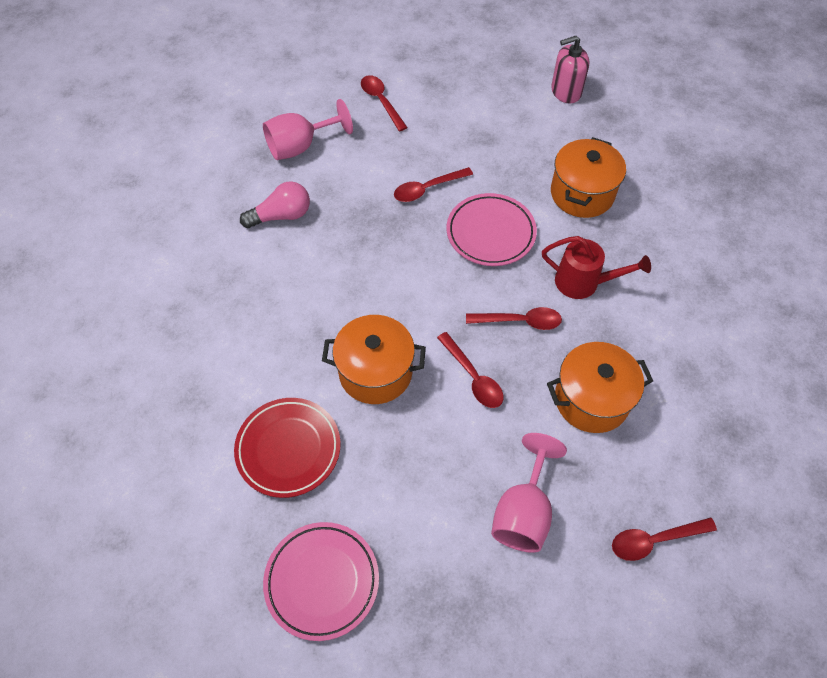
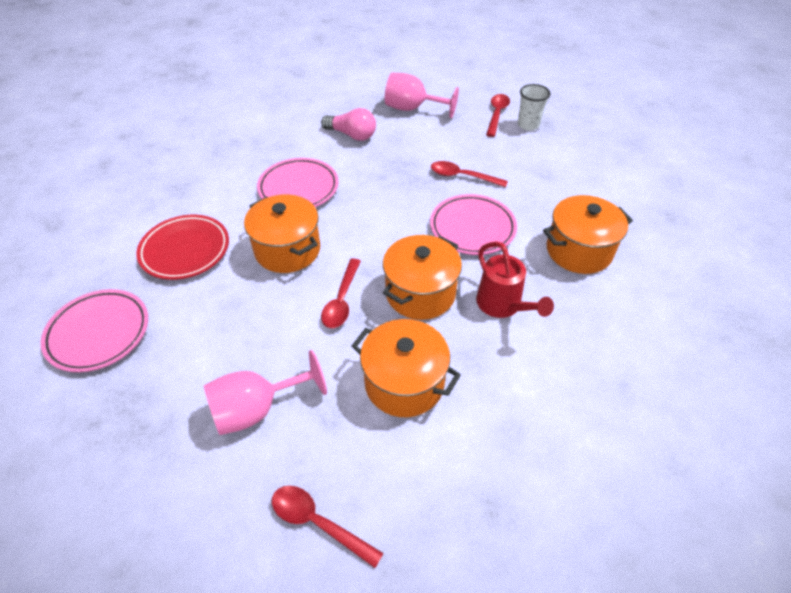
camera: 45 degrees right, 10 degrees down
(306, 307) = (298, 188): none -> pink plate
(419, 95) = (528, 125): none -> white cup
(520, 321) = (420, 293): red spoon -> orange pot
(566, 91) = (651, 183): pink soap dispenser -> none

